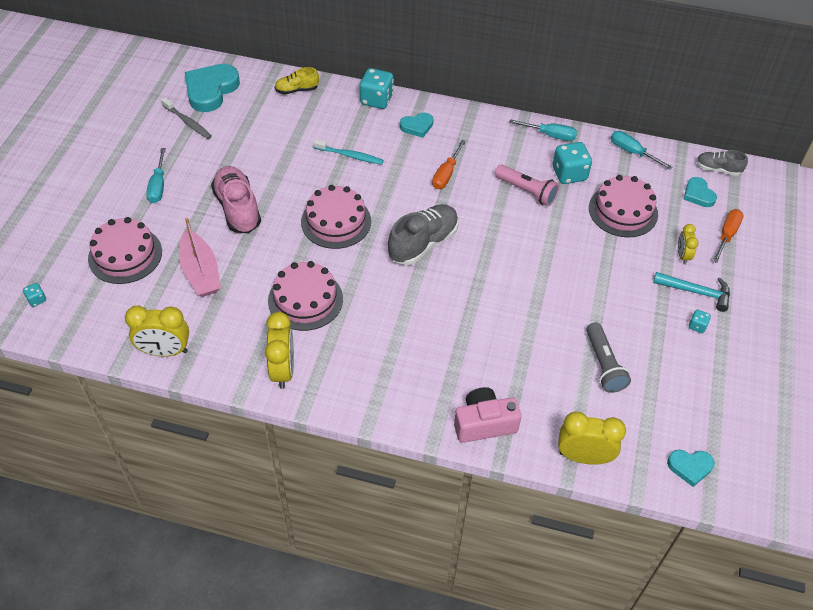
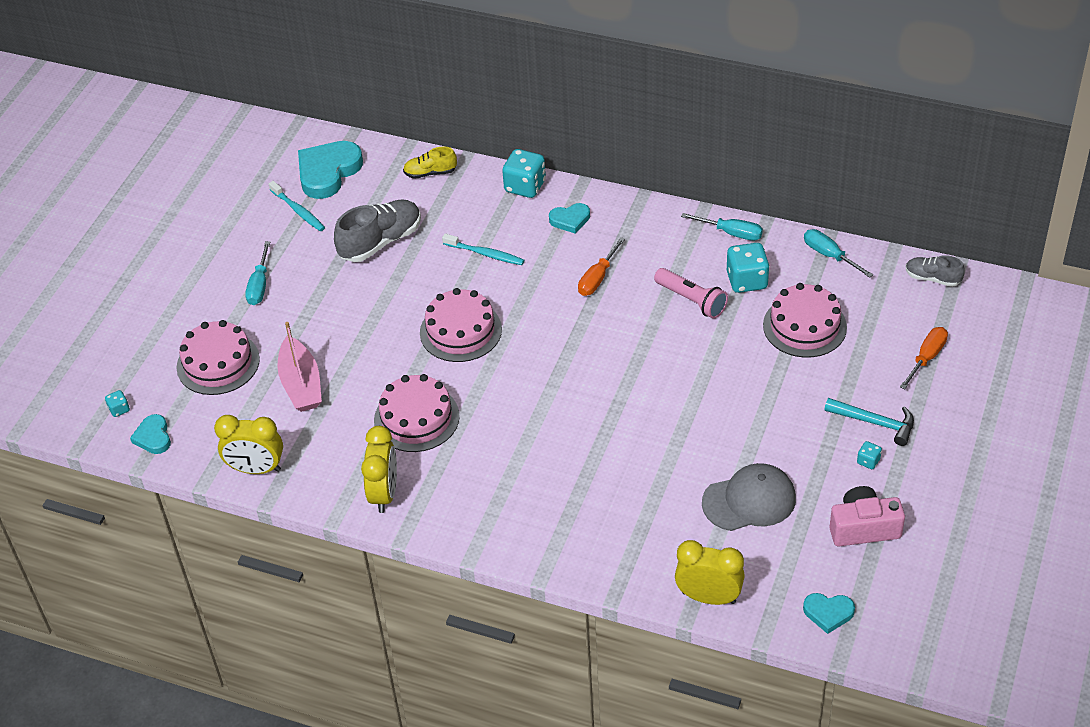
camera: 10 degrees right, 5 degrees down
(188, 122) = (298, 211): grey toothbrush -> turquoise toothbrush
(238, 208) = (348, 313): pink shoe -> none
(423, 243) = (559, 358): grey shoe -> grey shoe (380, 242)
(484, 423) = (602, 558): pink camera -> pink camera (863, 528)
(603, 365) = (749, 500): grey flashlight -> grey cap
(682, 256) = (867, 380): yellow clock -> none
(698, 194) = (901, 308): turquoise heart -> turquoise heart (153, 437)

